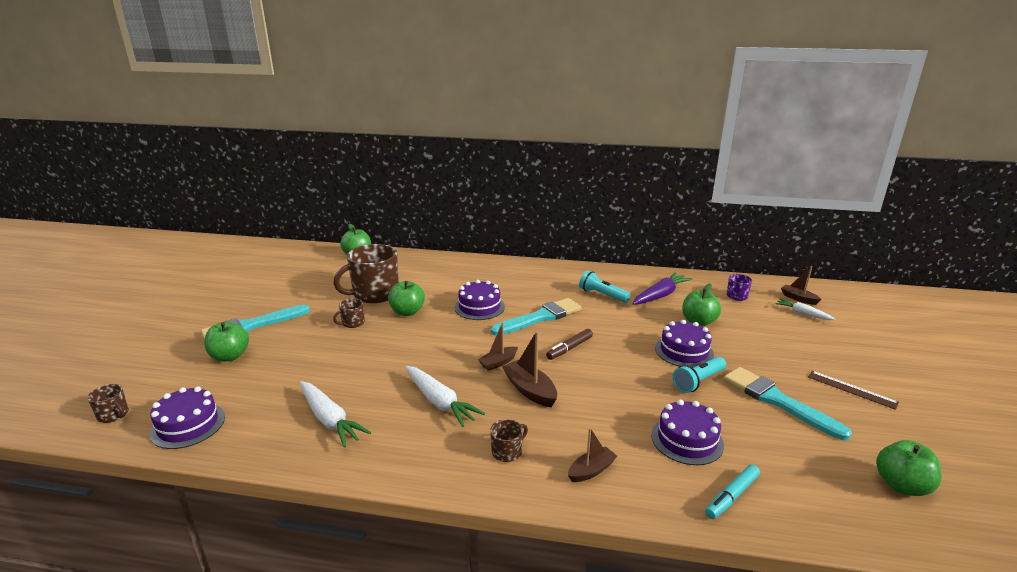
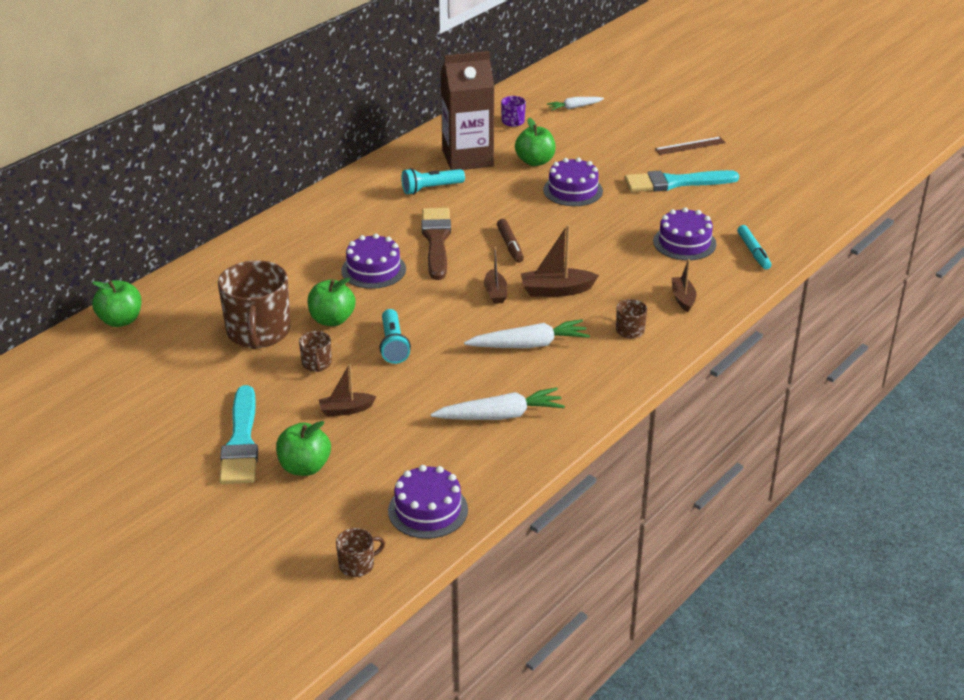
camera: 60 degrees left, 10 degrees up
(540, 317) = (436, 241): turquoise brush -> brown brush
(660, 295) = (467, 158): purple carrot -> brown carton
(698, 381) = (620, 204): turquoise flashlight -> turquoise flashlight (393, 345)
(798, 298) = (549, 96): brown boat -> brown boat (346, 410)
(901, 485) = (792, 185): green apple -> none

